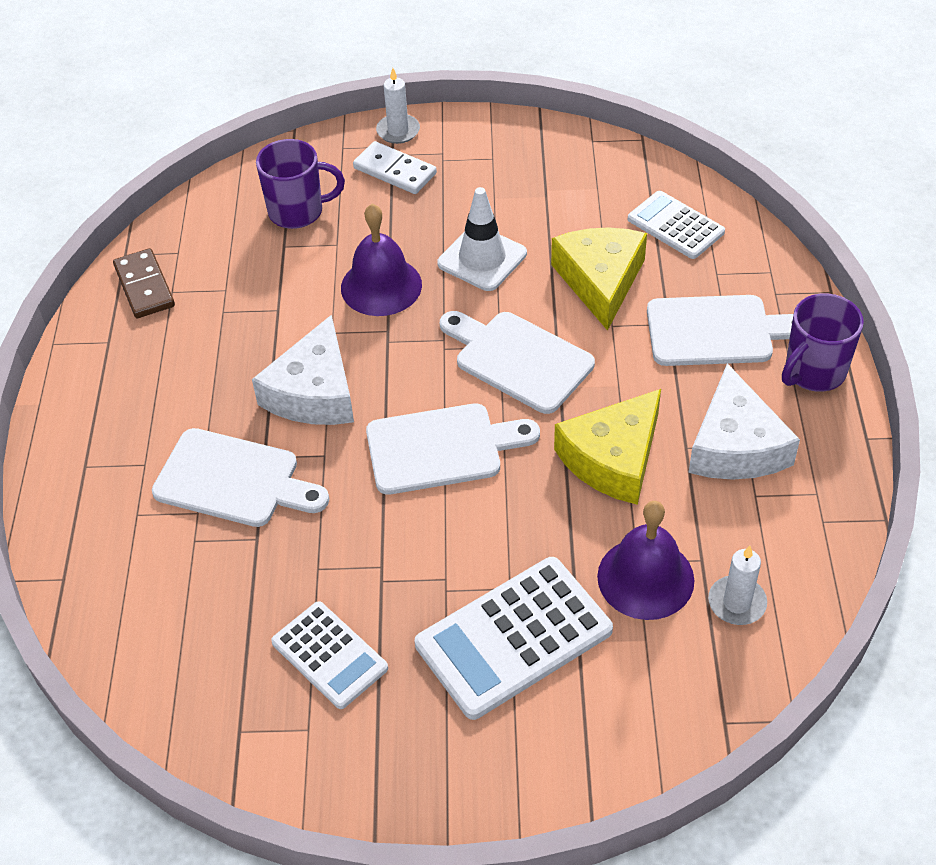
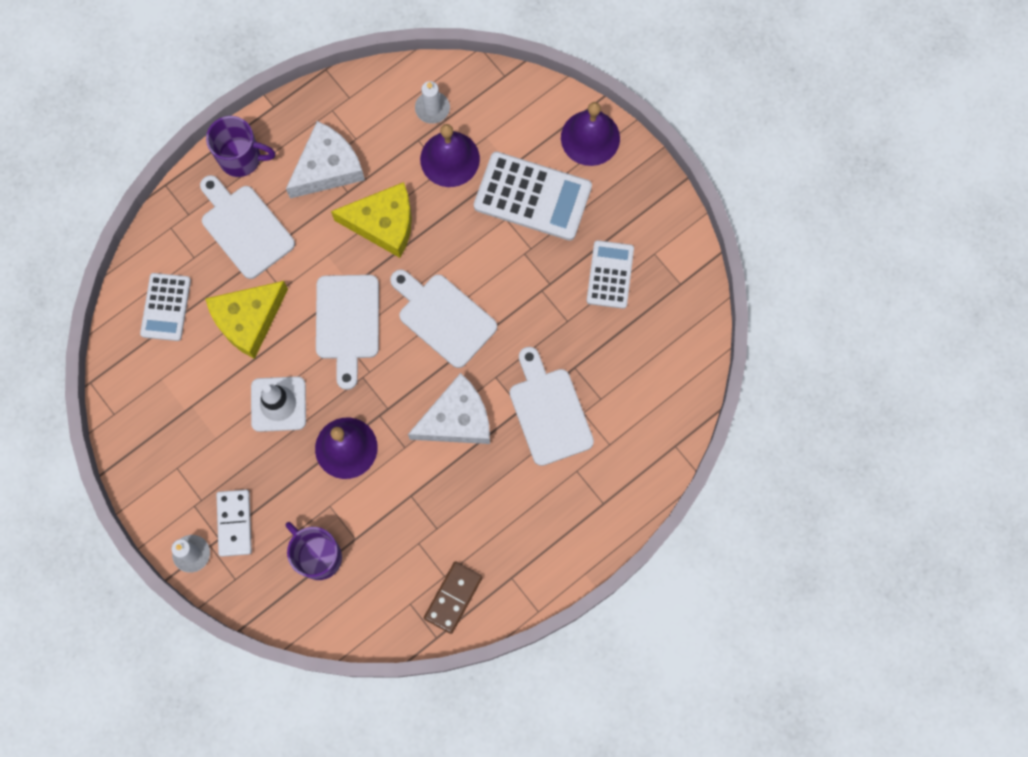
camera: 130 degrees left, 25 degrees up
(541, 768) = (590, 138): none -> purple bell

